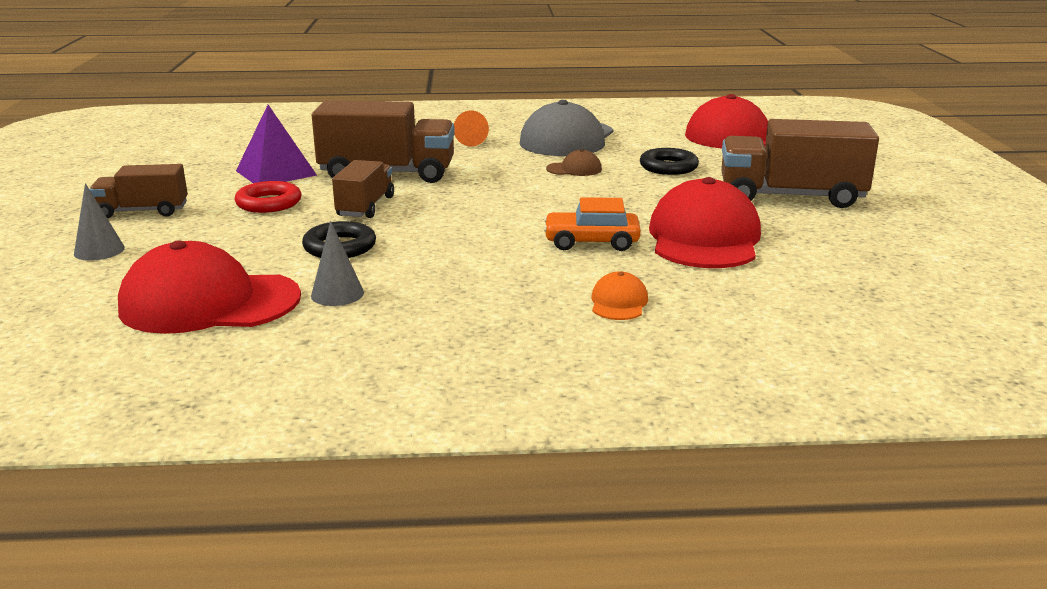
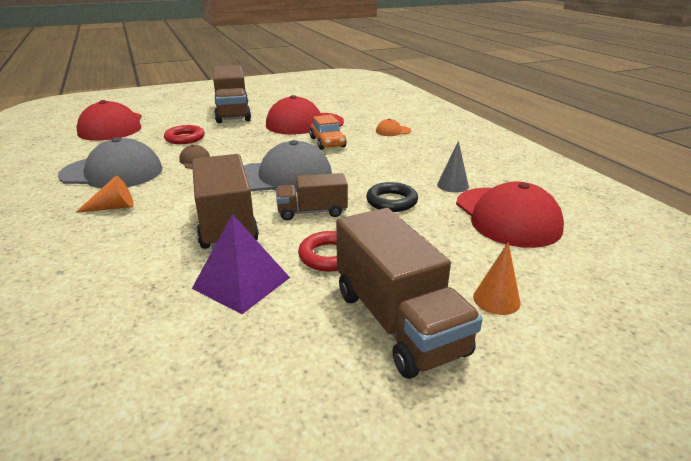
camera: 110 degrees left, 5 degrees up
(99, 251) = (496, 299): grey cone -> orange cone
(143, 211) = (398, 322): brown truck -> brown truck, size x1.72
(479, 203) = (283, 177): none -> grey cap
(668, 167) = (185, 138): black ring -> red ring

